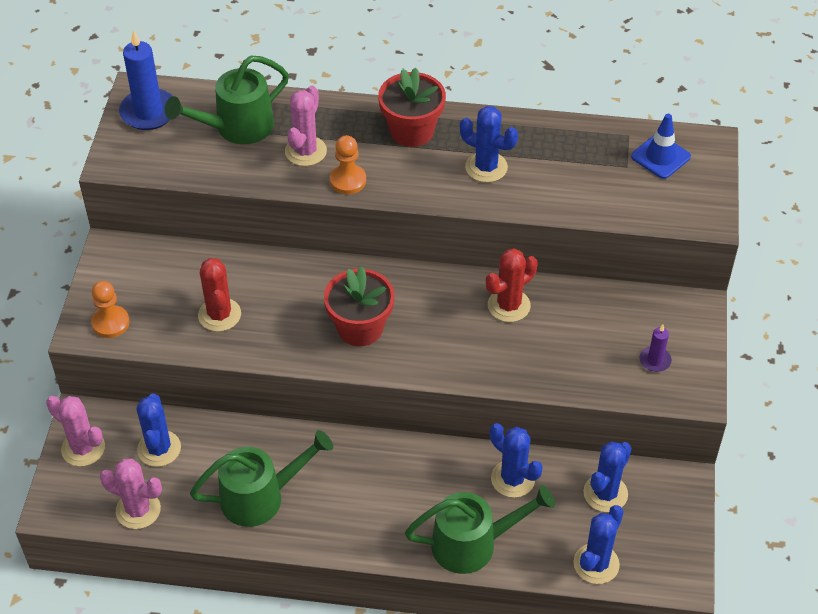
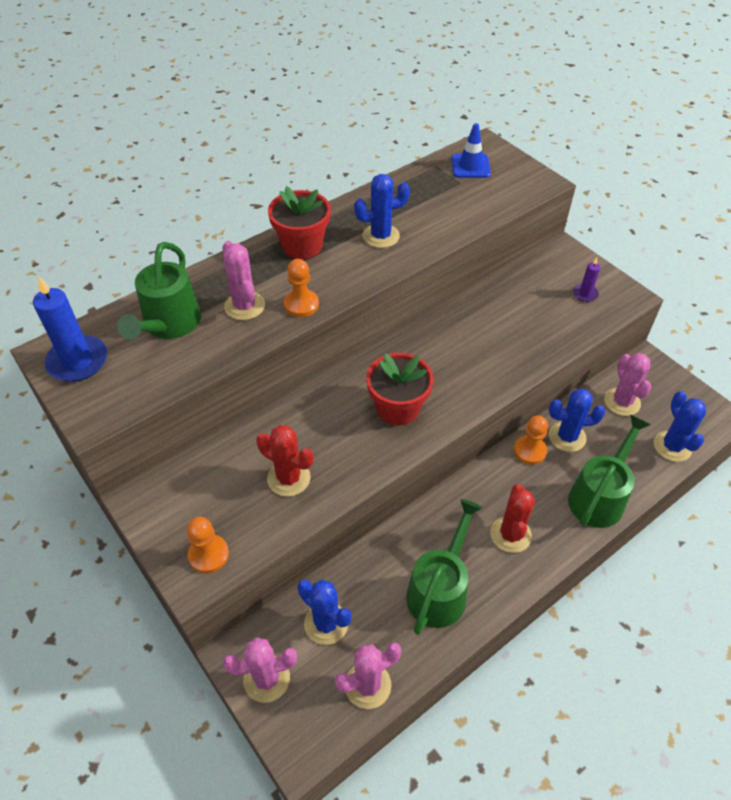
camera: 45 degrees left, 0 degrees up
(465, 463) = (529, 451): none -> orange pawn
(509, 305) = (467, 324): red cactus -> red cactus (510, 534)
(605, 493) = (622, 402): blue cactus -> pink cactus

